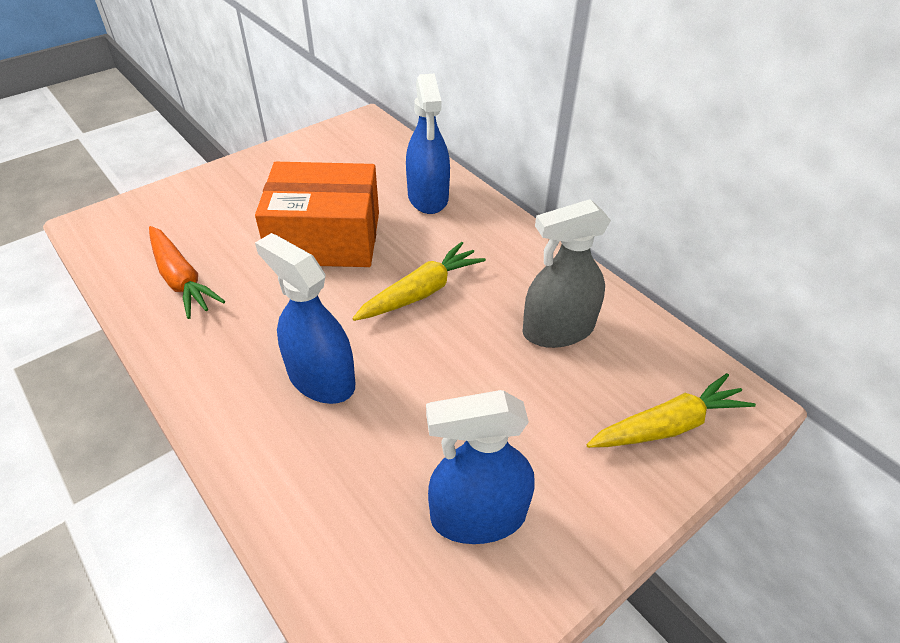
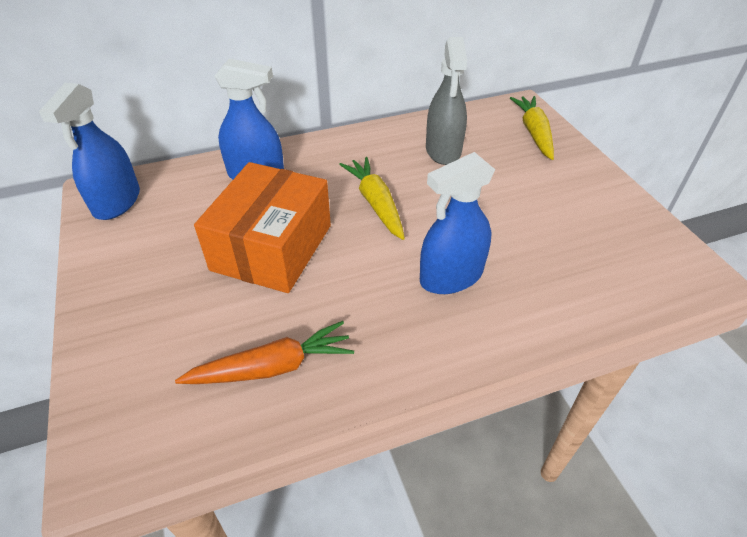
camera: 70 degrees left, 0 degrees up
(478, 516) = (589, 221): blue spray bottle -> blue spray bottle (117, 202)

